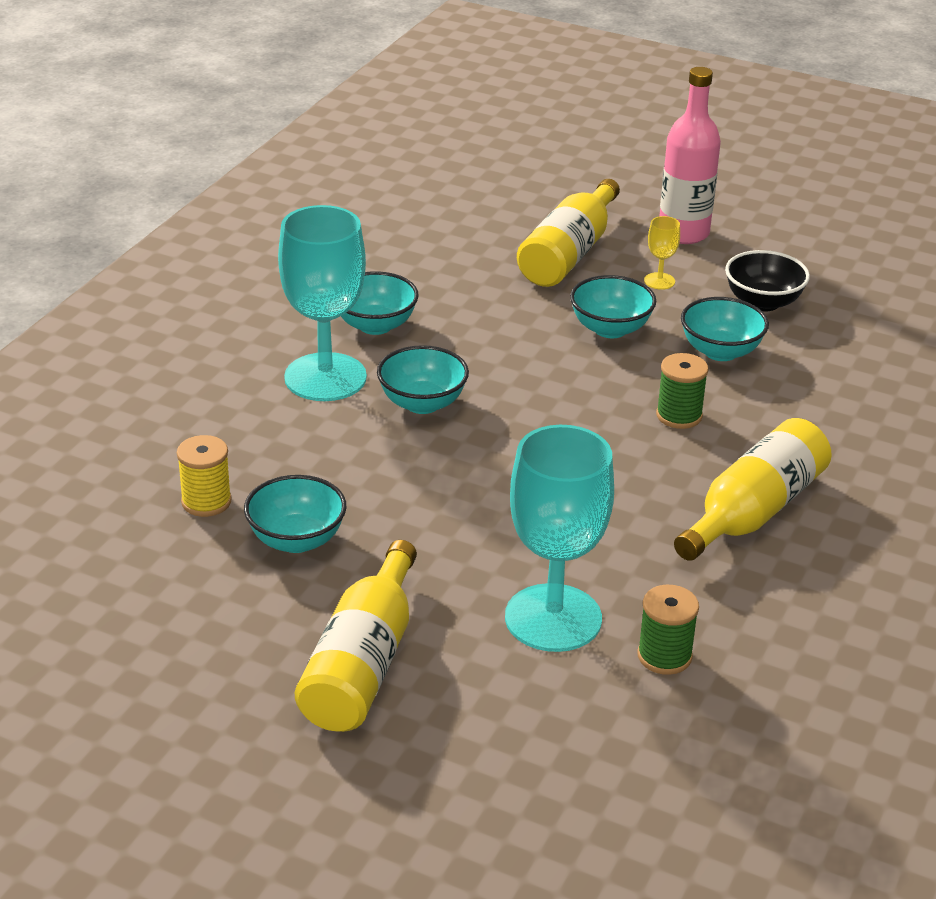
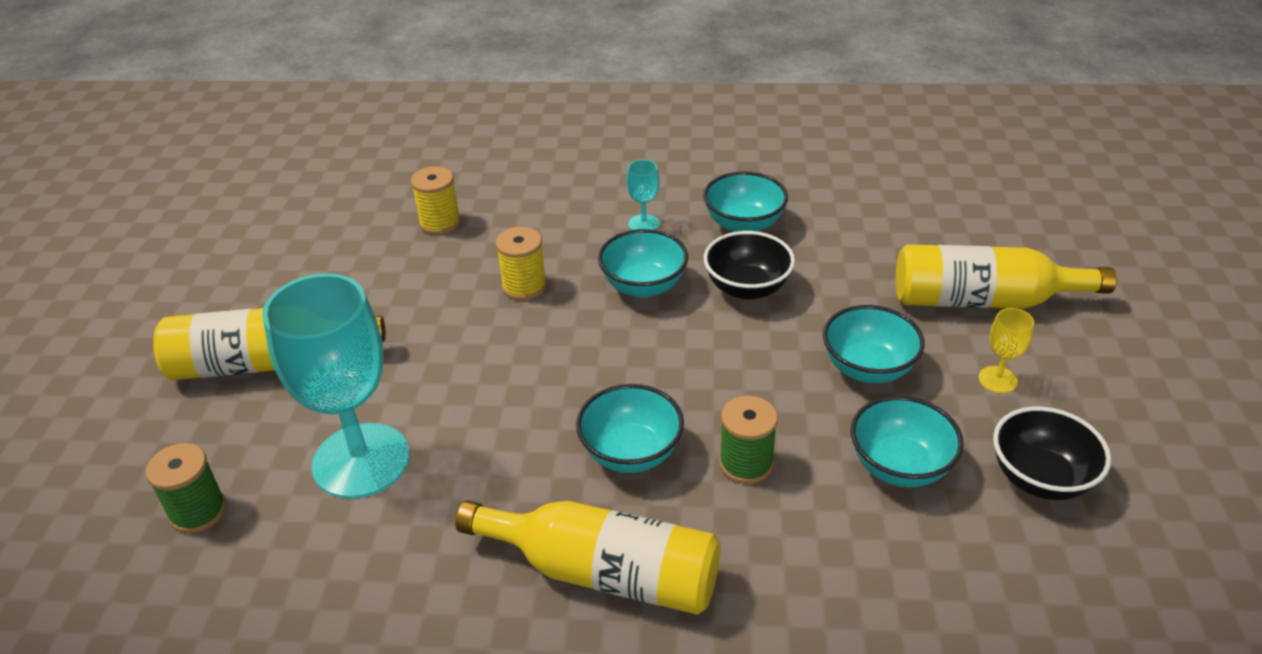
camera: 70 degrees right, 5 degrees up
(296, 540) = (412, 280): turquoise bowl -> turquoise bowl (631, 453)
(325, 377) = (644, 224): turquoise goblet -> turquoise goblet, size x0.41
(367, 471) = (524, 286): none -> yellow spool
(469, 351) = (747, 288): none -> black bowl
(664, 656) = (328, 558): green spool -> green spool (198, 511)
(683, 233) = (1121, 372): pink bottle -> none

